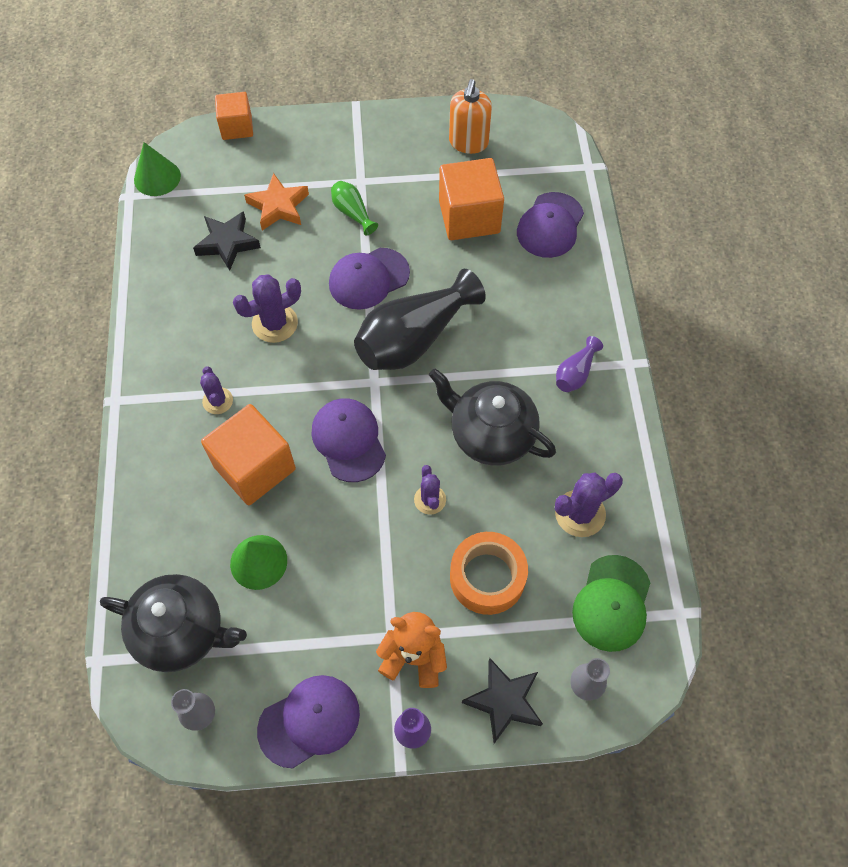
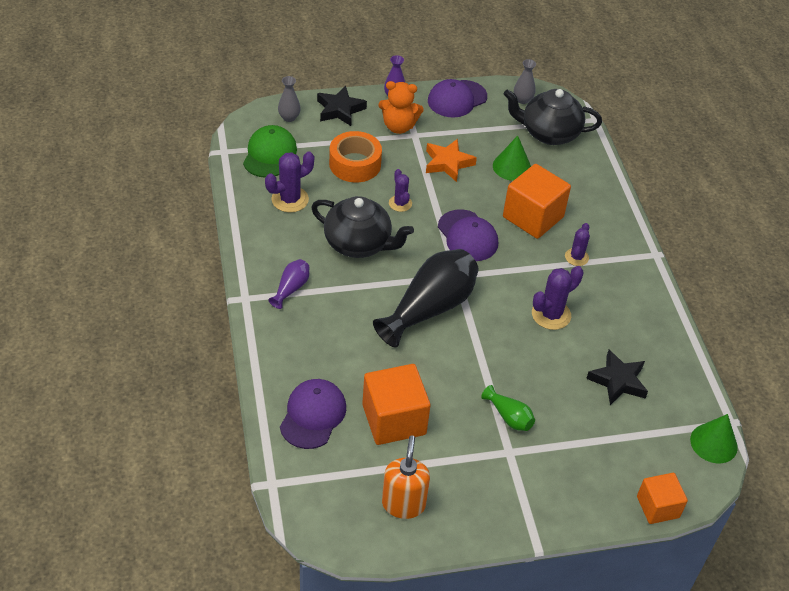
camera: 170 degrees right, 15 degrees down
(217, 401) = (576, 257): purple cactus -> purple cactus turned 45 degrees clockwise
(278, 206) = (583, 419): orange star -> orange star (448, 163)
(368, 278) = (479, 356): purple cap -> none

